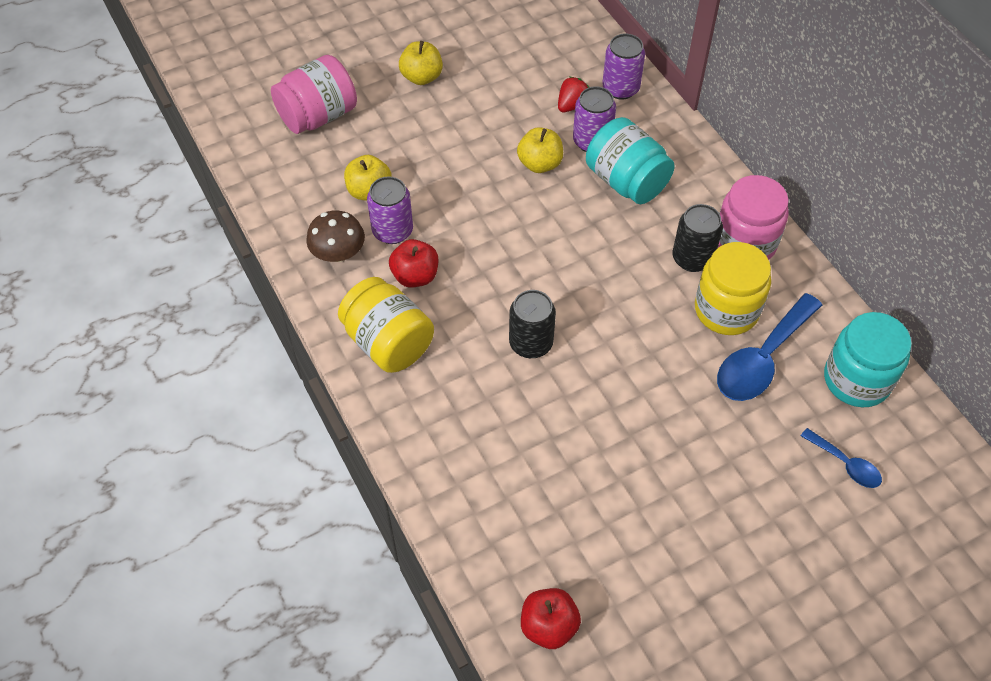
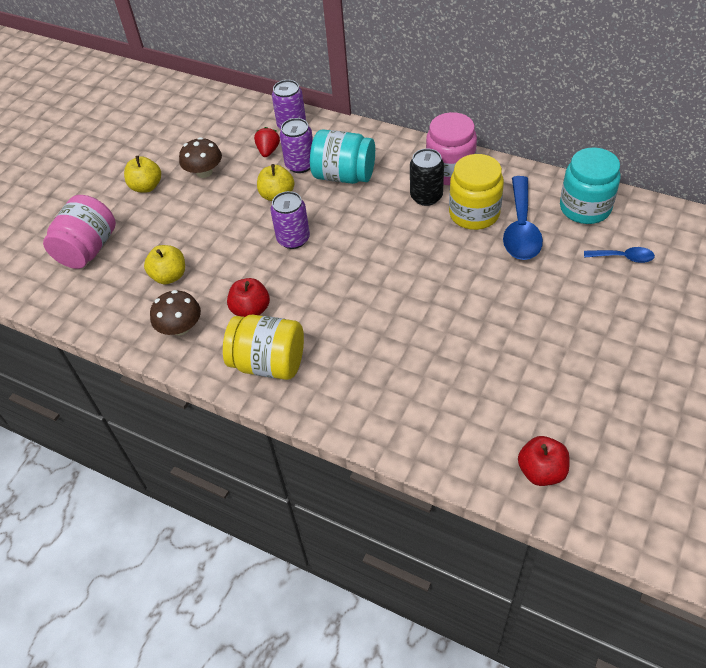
camera: 30 degrees left, 5 degrees down
(392, 231) = (209, 291): purple can -> purple can (293, 239)
(489, 93) = (204, 172): none -> brown mushroom
(531, 343) = (369, 305): black can -> none

